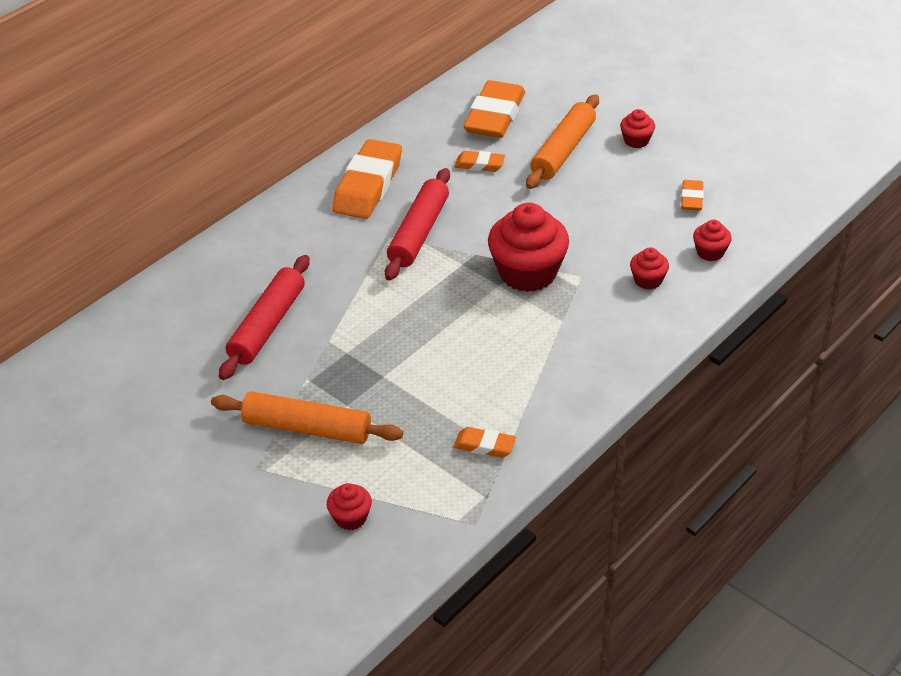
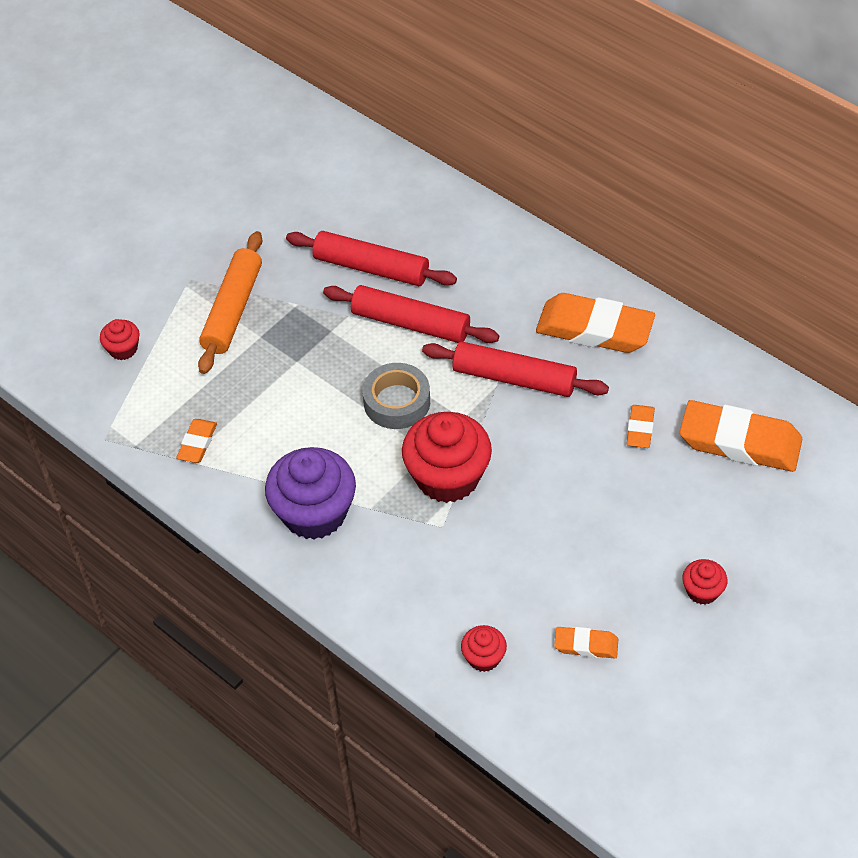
camera: 90 degrees right, 10 degrees up
(345, 297) = (410, 324): none -> red rolling pin
(440, 305) = (397, 402): none -> grey tape
(563, 151) = (674, 512): orange rolling pin -> none
(568, 357) = (314, 513): none -> purple cupcake
(648, 280) = (434, 590): red cupcake -> none

